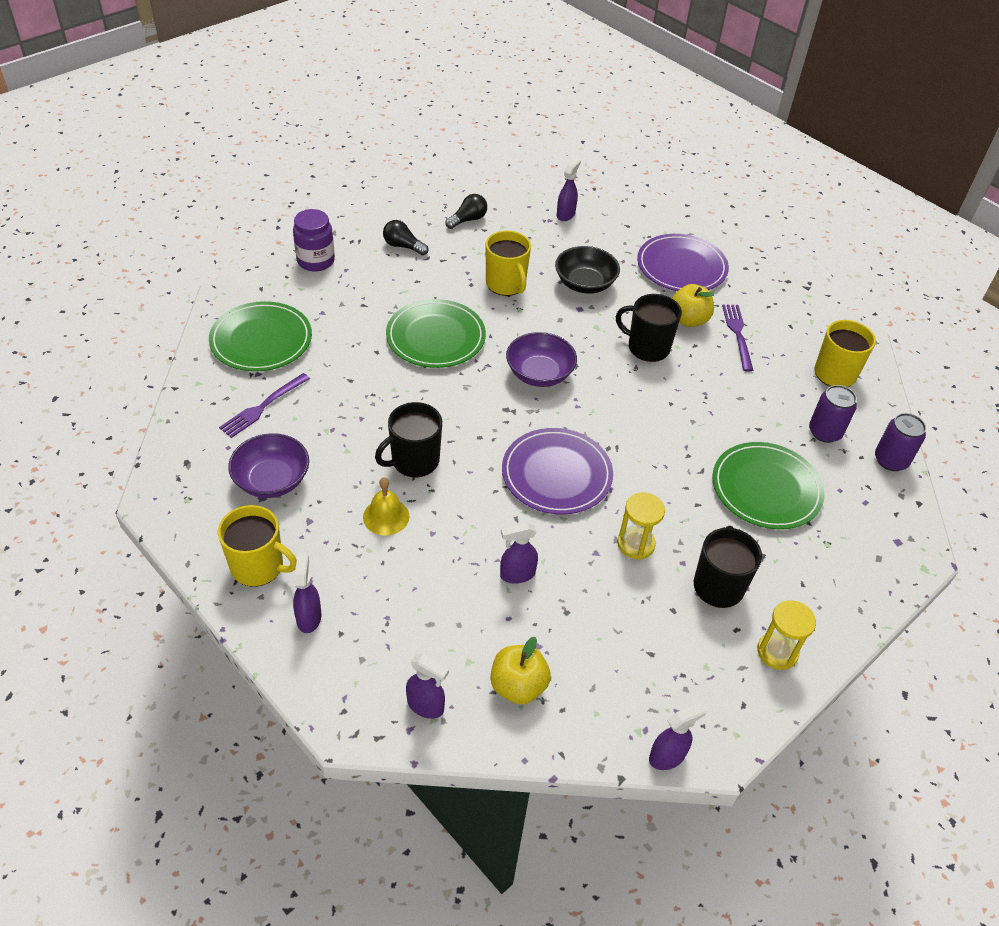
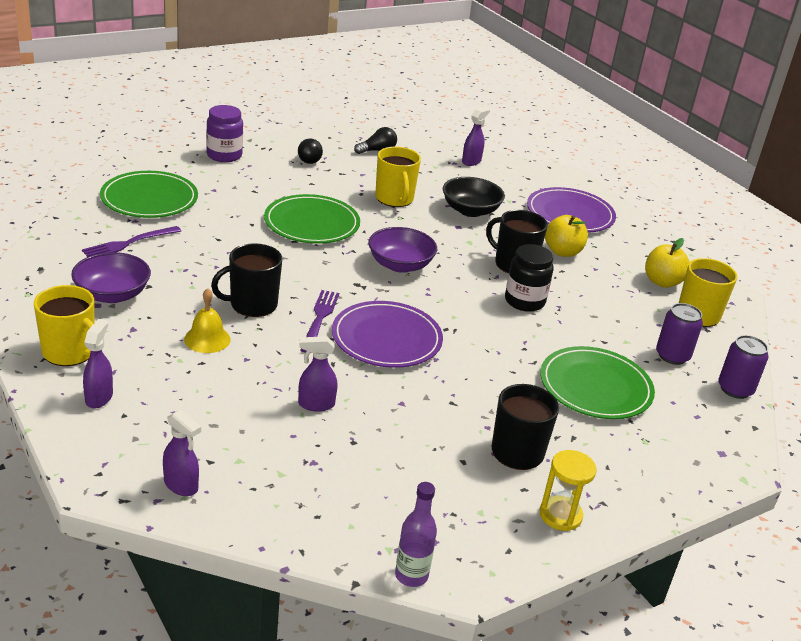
camera: 10 degrees right, 15 degrees down
(403, 246) = (309, 158): black light bulb -> black light bulb turned 135 degrees counterclockwise
(518, 686) = (280, 489): yellow apple -> yellow apple (662, 282)
(635, 544) = (445, 404): yellow hourglass -> none
(667, 756) = (411, 575): purple spray bottle -> purple bottle
(671, 394) = (524, 301): none -> black jar
(737, 334) = (608, 270): purple fork -> purple fork (319, 318)

